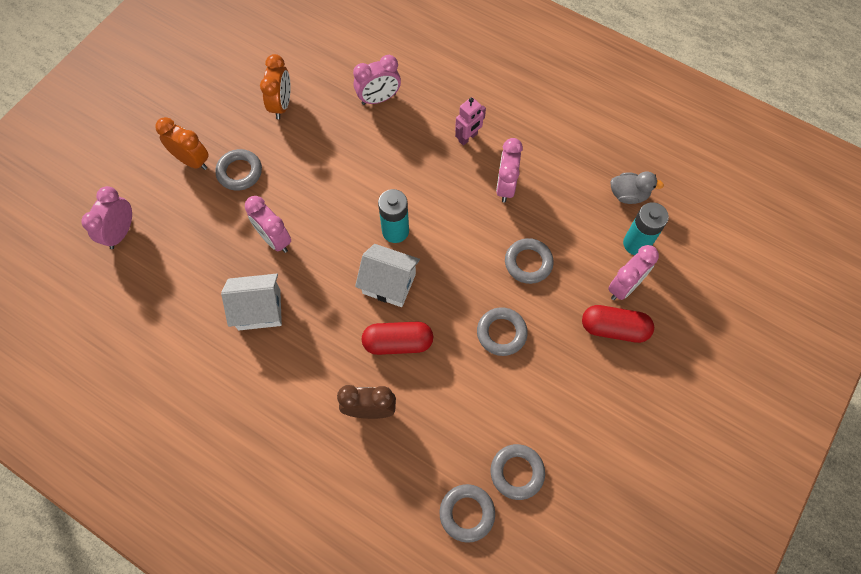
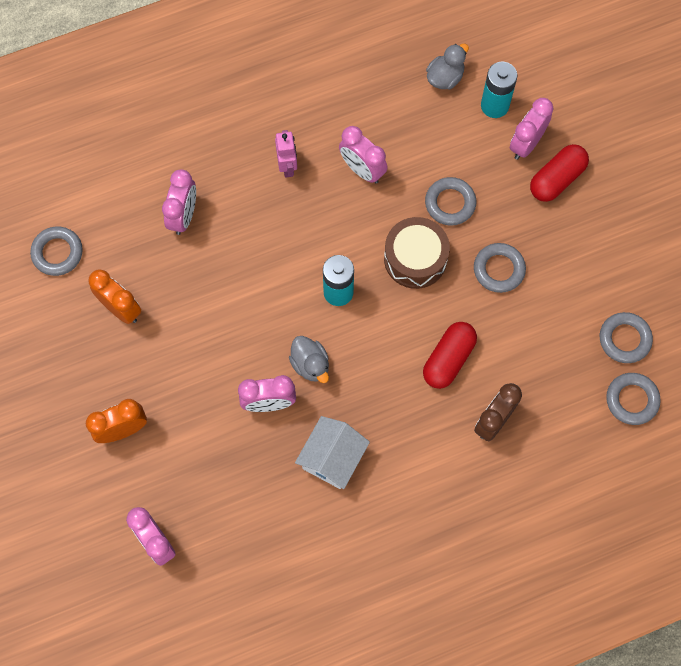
camera: 55 degrees left, 5 degrees up
(239, 172) = (170, 392): grey ring -> grey ring (57, 253)
(324, 248) = (310, 364): none -> grey duck
(389, 283) = (386, 331): white house -> none
(463, 267) = (415, 258): none -> brown drum
(624, 286) = (526, 144): pink clock -> pink clock turned 135 degrees counterclockwise

